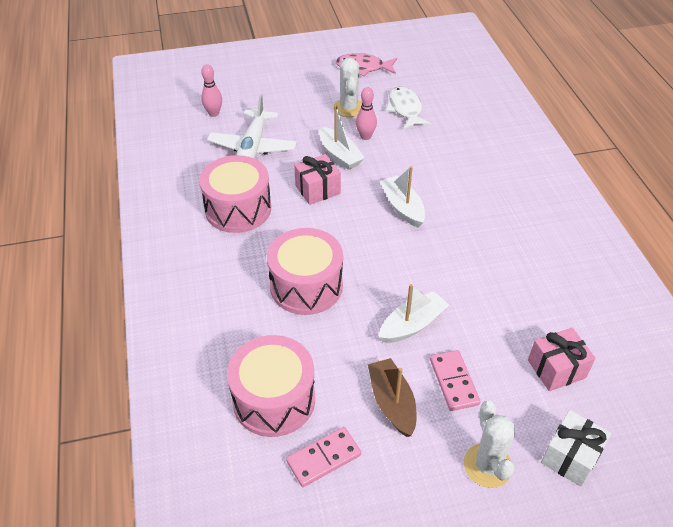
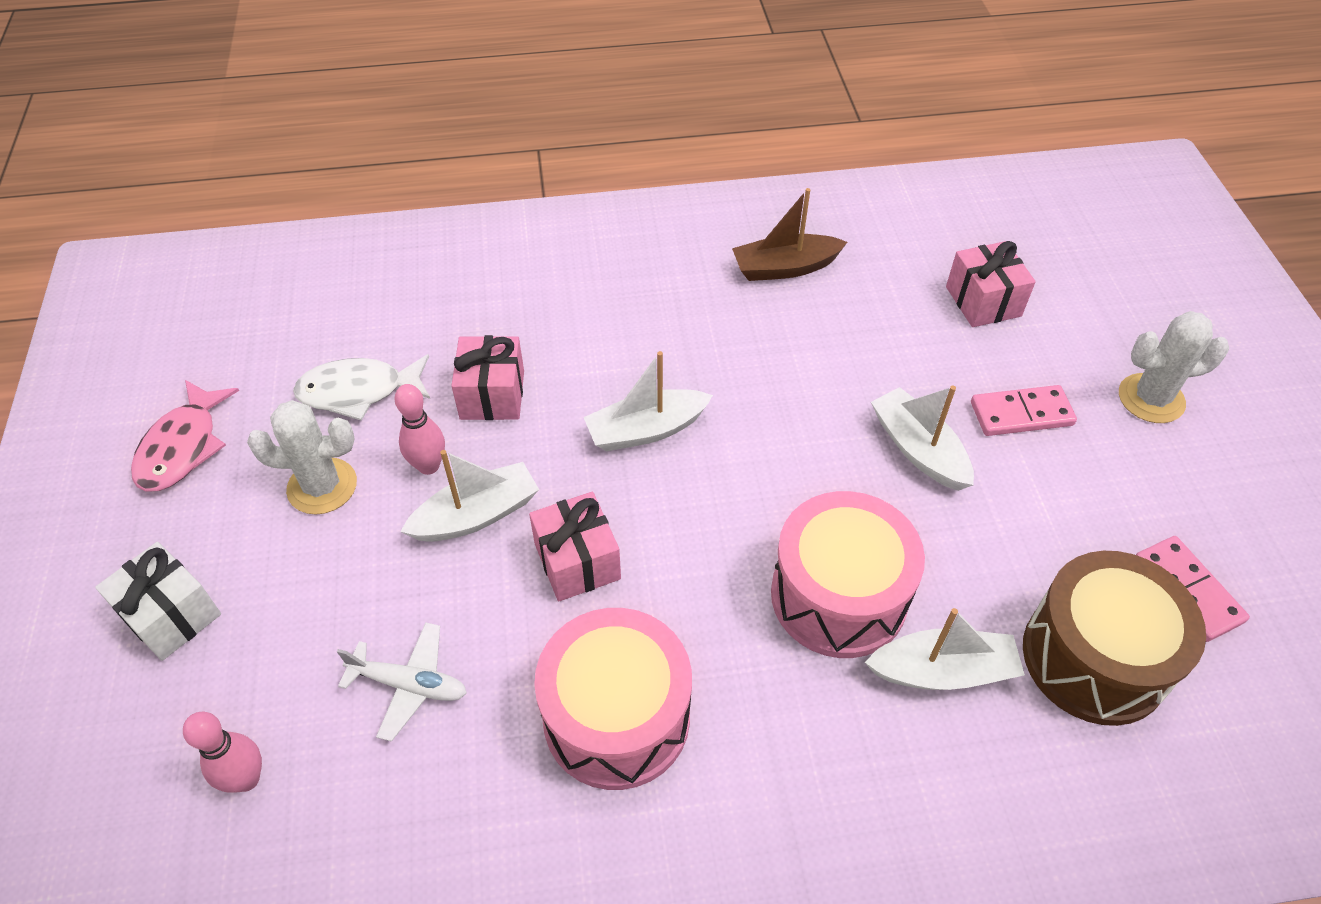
camera: 85 degrees left, 5 degrees up
(252, 147) = (410, 685): white plane -> white plane, size x0.60
(264, 328) = (942, 671): none -> white boat
(274, 399) = (1094, 658): pink drum -> brown drum
(392, 402) = (1071, 493): brown boat -> brown boat (785, 268)
(413, 151) = (492, 395): none -> pink gift
(570, 457) = (1118, 316): white gift -> white gift (171, 615)

